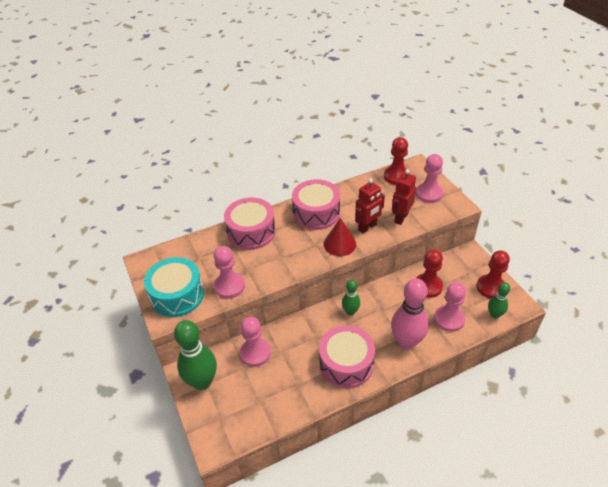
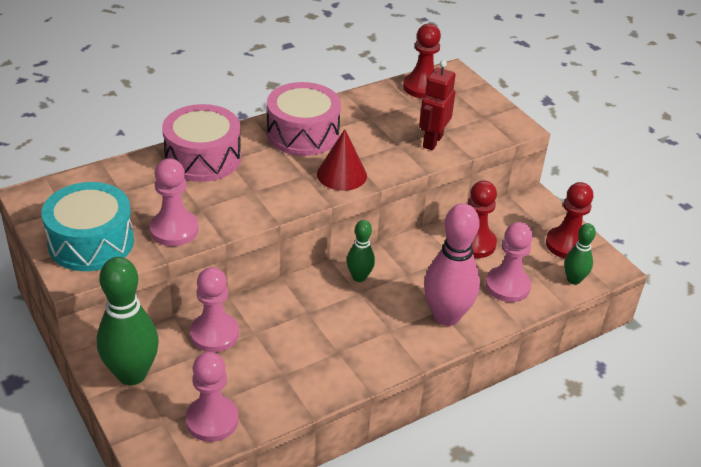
camera: 10 degrees left, 5 degrees down
(346, 364) = (357, 346): pink drum -> none
(367, 227) = (382, 153): red robot -> none
(429, 194) = (472, 111): pink pawn -> pink pawn (212, 420)

